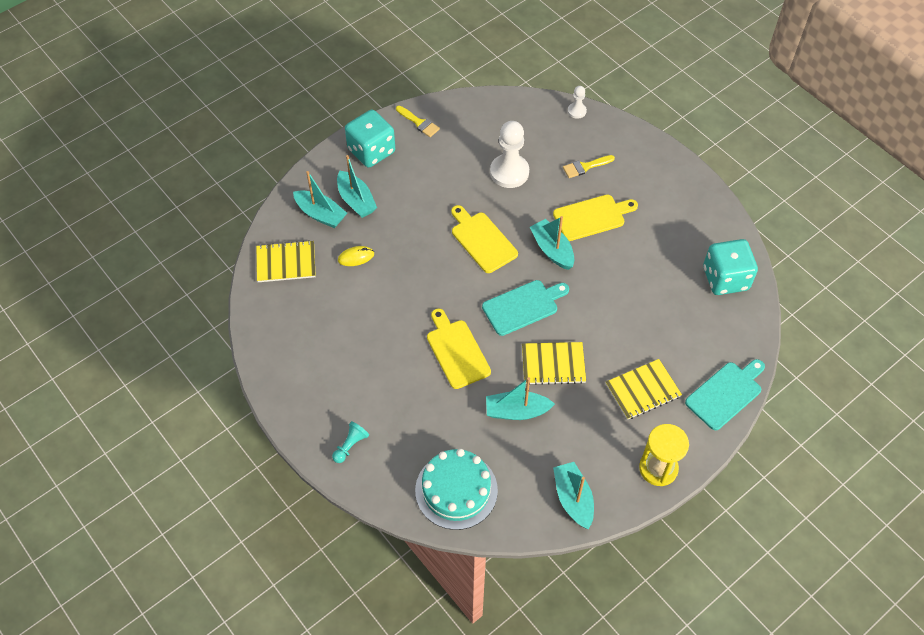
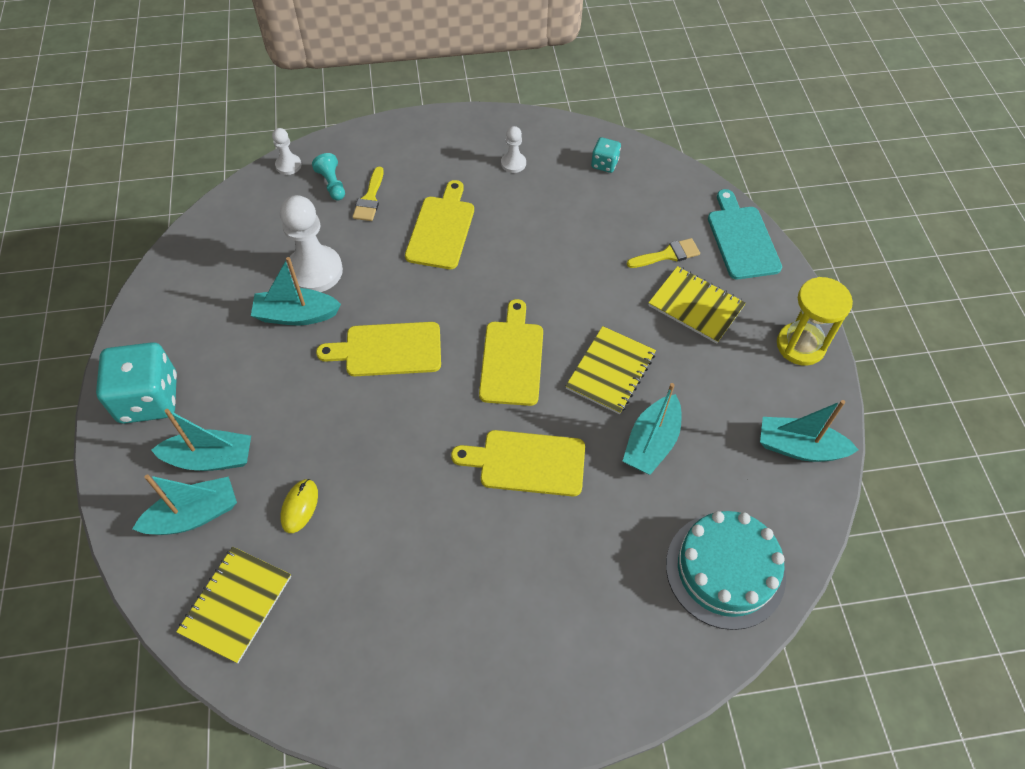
camera: 60 degrees left, 0 degrees up
(350, 445) = (589, 670): turquoise pawn -> turquoise pawn (332, 184)
(419, 123) = (156, 322): yellow brush -> yellow brush (667, 254)
(523, 306) = (512, 358): turquoise cutting board -> yellow cutting board
(552, 250) = (456, 289): turquoise boat -> turquoise boat (296, 315)
(642, 390) = (695, 306): yellow notebook -> yellow notebook turned 60 degrees counterclockwise
(680, 226) = (513, 163): none -> white pawn
(725, 278) = (604, 164): turquoise dice -> turquoise dice, size x0.48

